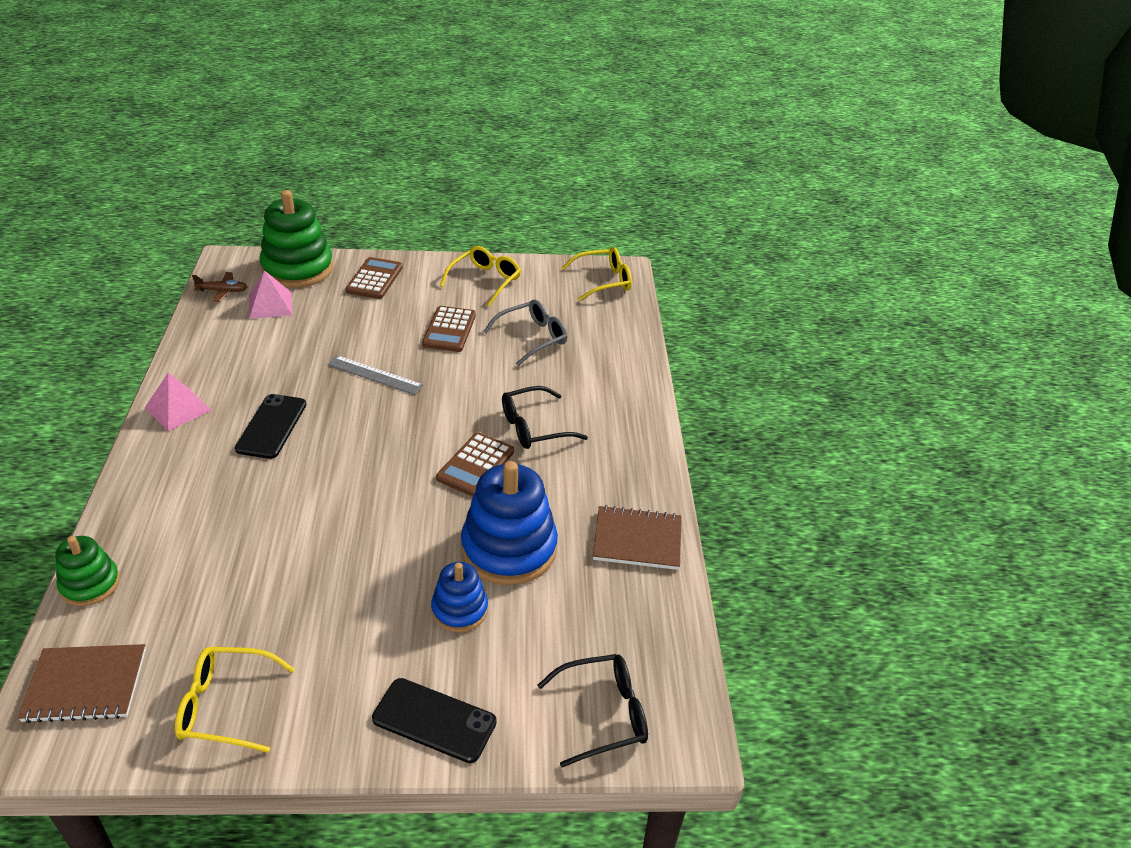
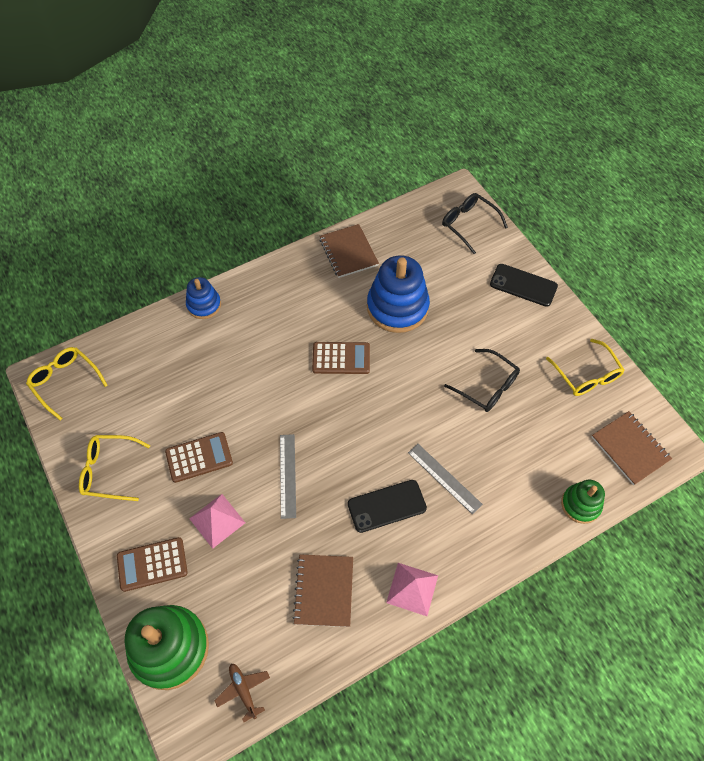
camera: 115 degrees left, 20 degrees up
(243, 356) = (324, 591): none -> brown notebook
(251, 482) = (444, 478): none -> grey ruler
(270, 305) = (241, 627): pink pyramid -> pink pyramid (217, 520)
(434, 720) = (523, 285): black phone -> black phone turned 60 degrees counterclockwise
(459, 610) = (455, 308): blue stacking toy -> blue stacking toy (204, 305)
(532, 338) = (178, 394): grey glasses -> none
(534, 427) = (283, 344): black glasses -> black glasses (487, 386)

